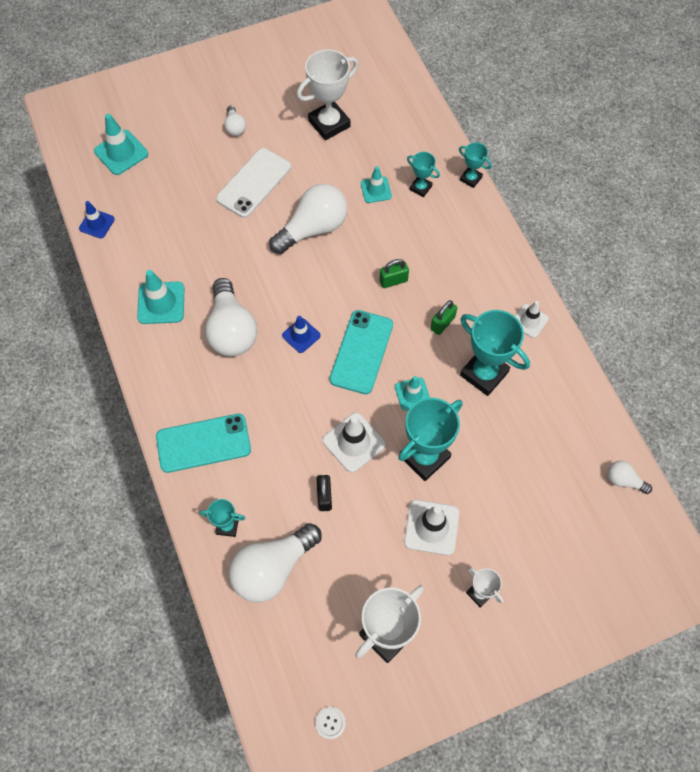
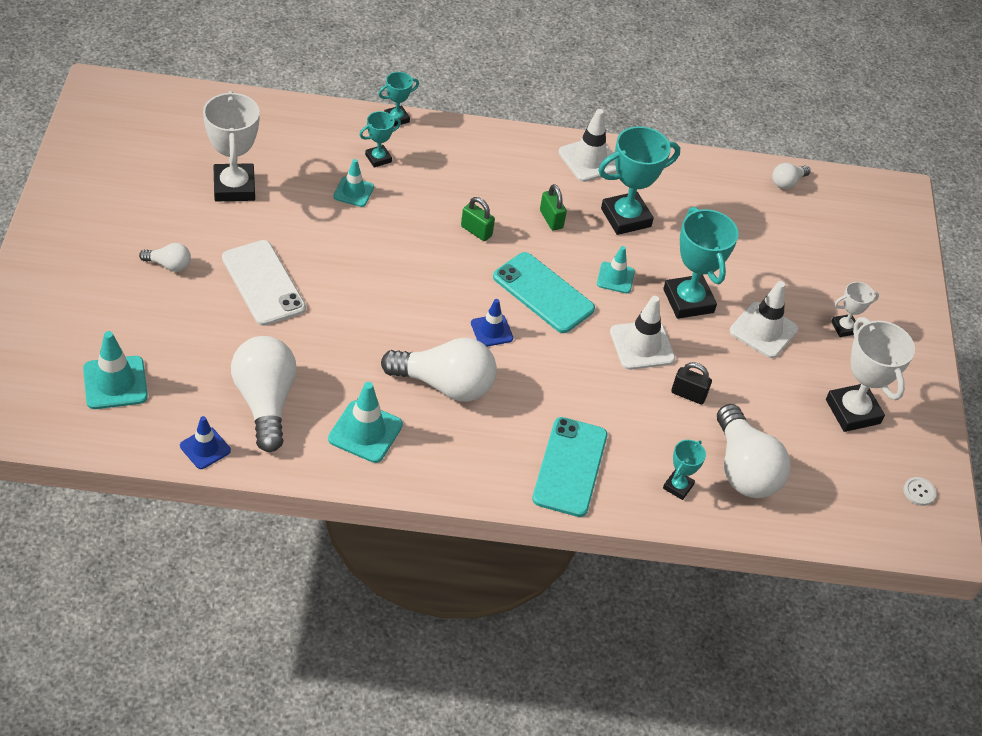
camera: 70 degrees left, 15 degrees down
(313, 229) = (364, 262): white light bulb -> white light bulb (265, 402)
(393, 281) = (476, 231): green padlock -> green padlock turned 60 degrees counterclockwise
(529, 321) = (589, 160): white traffic cone -> white traffic cone, size x1.55

